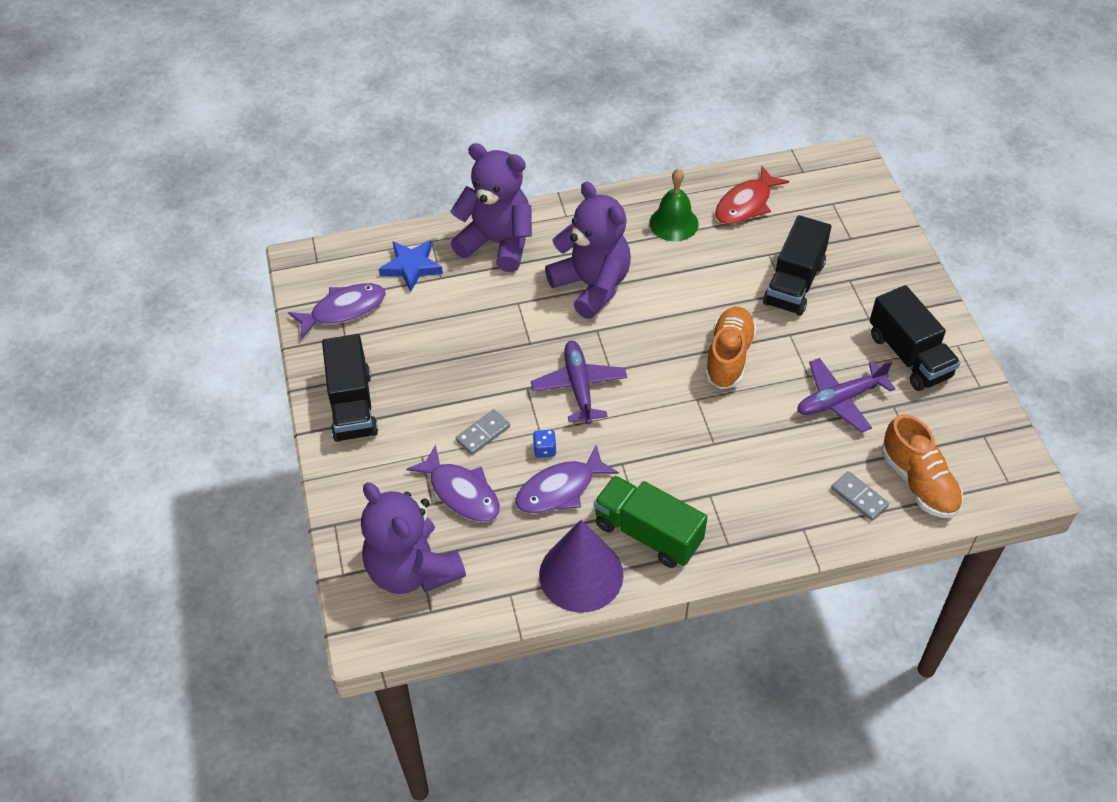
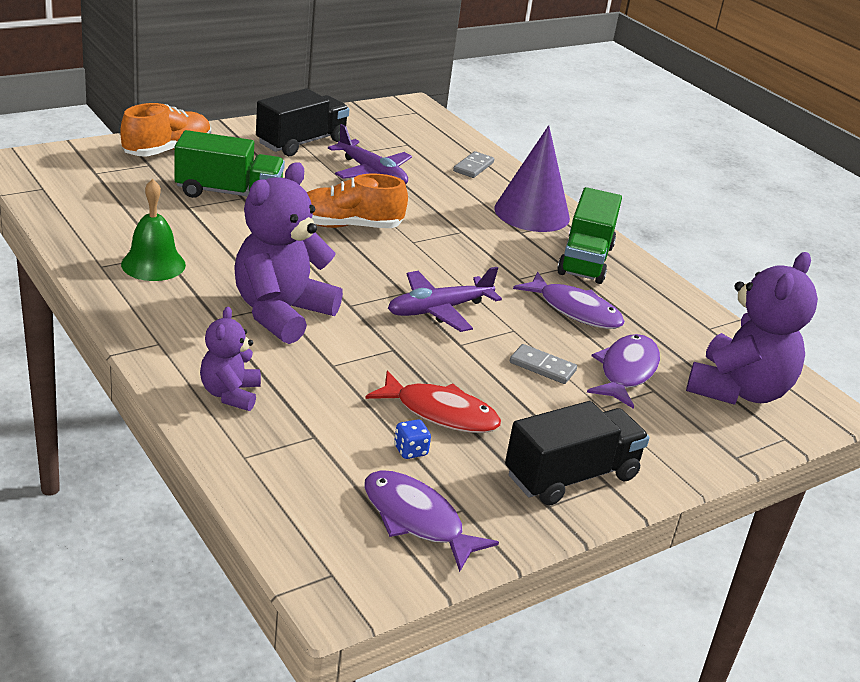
camera: 115 degrees left, 20 degrees down
(411, 267) = (305, 467): blue star -> none
(497, 243) = (230, 394): purple teddy bear -> purple teddy bear, size x0.54
(544, 450) = (535, 324): blue dice -> blue dice (410, 451)
(581, 574) = (656, 291): purple cone -> purple cone (532, 213)
(746, 204) = (108, 220): red fish -> red fish (440, 413)
(794, 283) = (229, 193): black truck -> green truck
(918, 482) = (440, 144): orange shoe -> orange shoe (167, 151)

